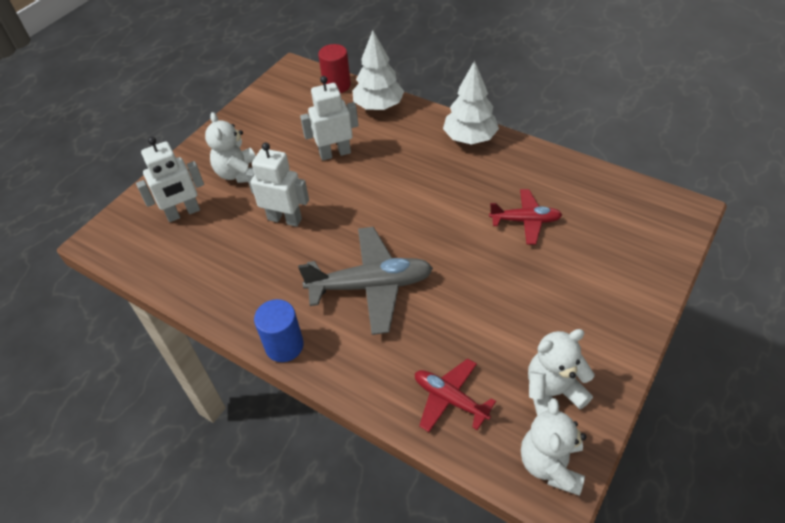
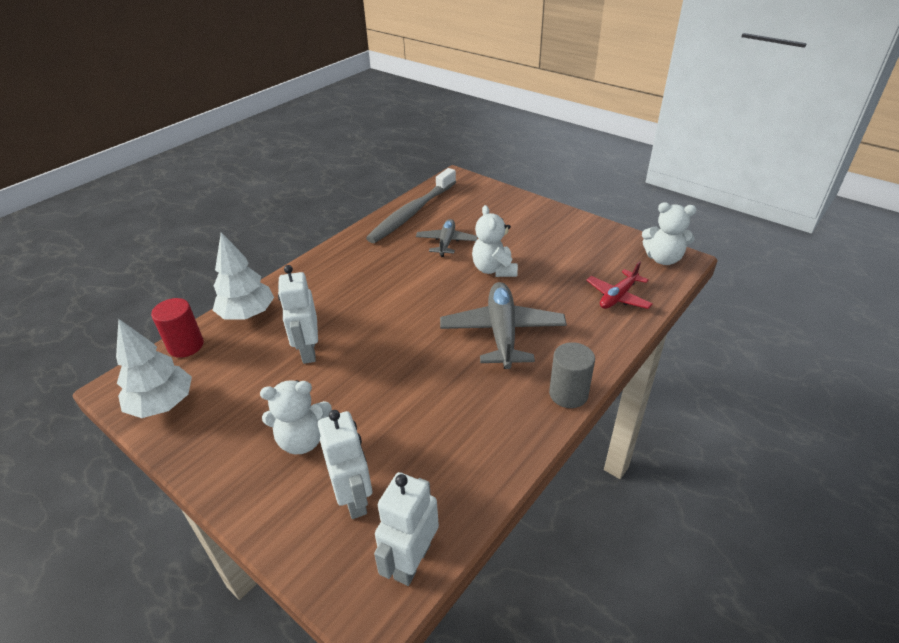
camera: 85 degrees left, 10 degrees down
(284, 346) = (568, 394): blue cylinder -> grey cylinder
(285, 219) = (397, 394): white robot -> white robot (411, 561)
(469, 138) = (332, 260): white tree -> white tree (162, 404)
(525, 221) = (446, 242): red plane -> grey plane
(552, 392) = (608, 251): white teddy bear -> white teddy bear (494, 269)
(580, 182) = (412, 213): none -> grey toothbrush

